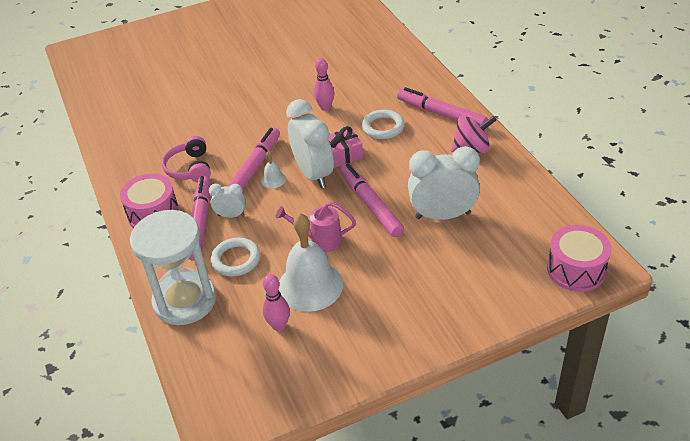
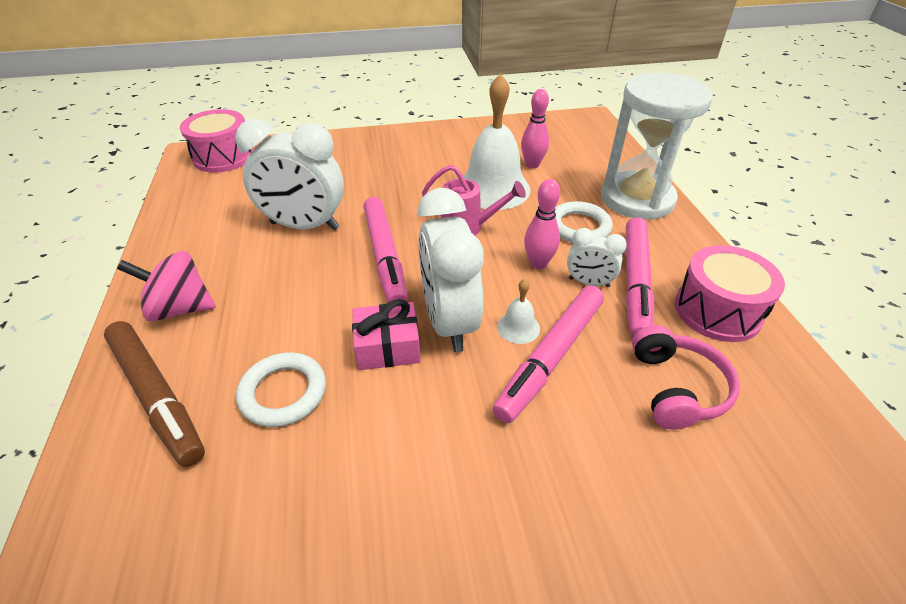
camera: 170 degrees left, 0 degrees up
(325, 107) = (369, 490): pink bowling pin -> pink bowling pin (538, 263)
(441, 114) = (157, 396): pink marker -> brown marker

